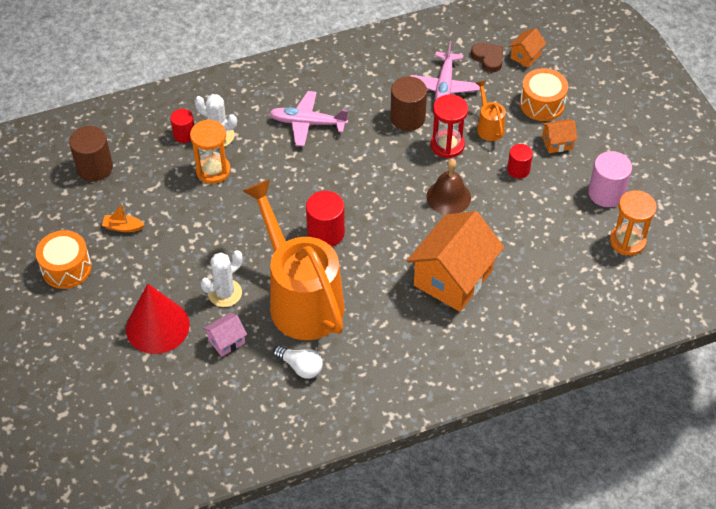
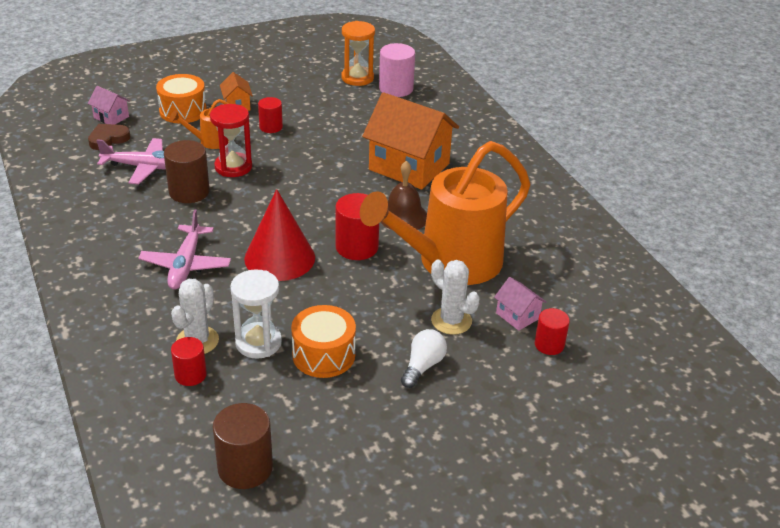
camera: 95 degrees left, 15 degrees down
(66, 268) = (432, 478): orange drum -> orange drum (323, 355)
(123, 227) = (356, 424): orange boat -> none
(157, 326) = (509, 375): red cone -> red cone (279, 258)
(189, 359) = (549, 345): none -> red cylinder
(213, 170) = (258, 342): orange hourglass -> white hourglass
(300, 367) = (537, 260): white light bulb -> white light bulb (423, 366)
(448, 197) = (305, 167): brown bell -> brown bell (403, 216)
(525, 56) = (111, 117): orange house -> pink house
(606, 193) = (302, 84): pink cylinder -> pink cylinder (396, 88)

